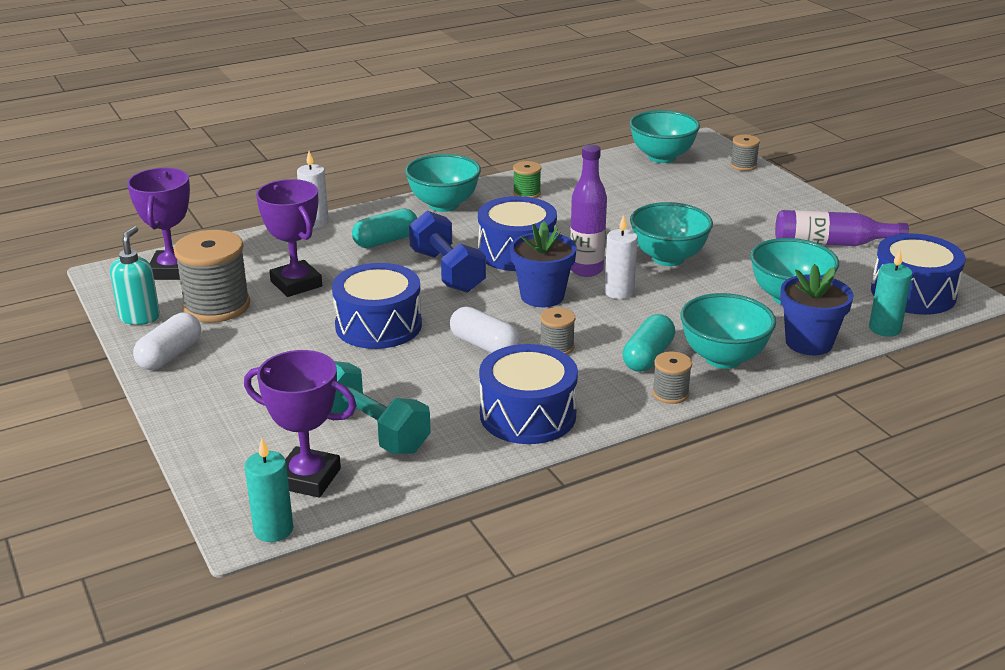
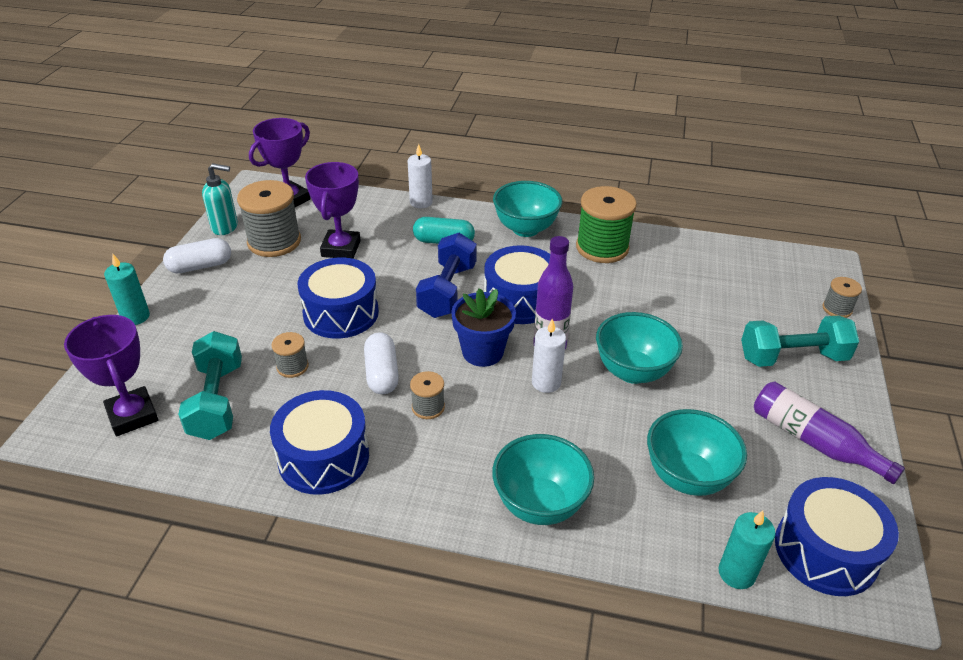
camera: 40 degrees right, 10 degrees up
(140, 317) = (225, 227): turquoise soap dispenser -> turquoise soap dispenser turned 45 degrees clockwise
(273, 529) = (62, 443): turquoise candle -> turquoise candle (135, 317)
(526, 193) = (602, 248): green spool -> green spool, size x2.01
(648, 357) = (482, 461): turquoise capsule -> none
(662, 157) = (767, 264): turquoise bowl -> none
(670, 393) = (449, 511): grey spool -> grey spool (292, 367)
(756, 204) = (792, 357): none -> turquoise dumbbell
(809, 343) = (638, 539): blue flower pot -> none

